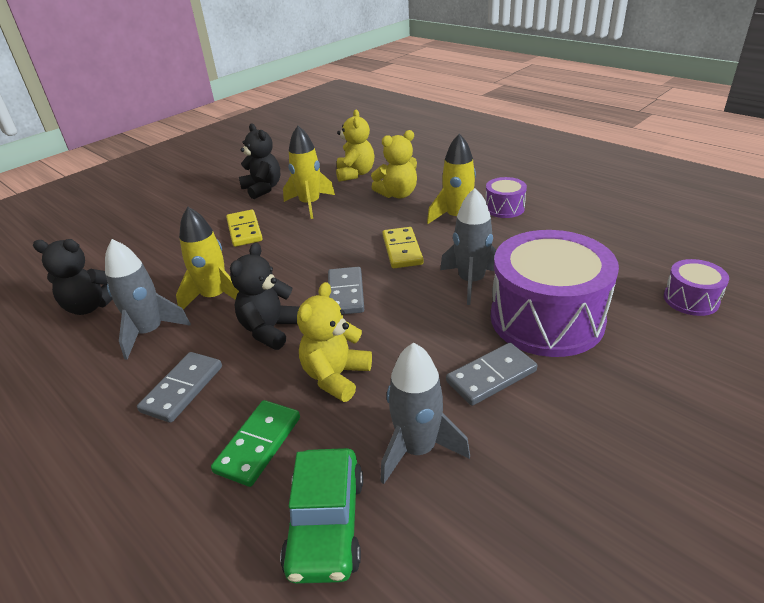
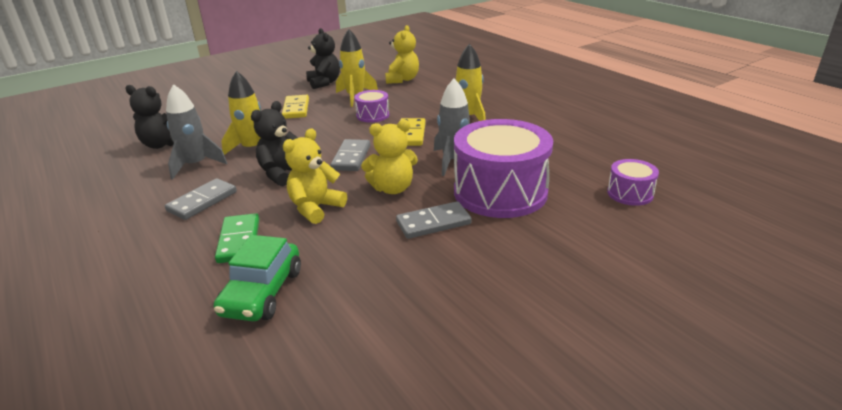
camera: 10 degrees right, 5 degrees down
(258, 444) = (239, 241): green domino -> green domino turned 45 degrees counterclockwise
(398, 194) = (429, 97): yellow teddy bear -> yellow teddy bear (392, 188)
(417, 449) = (352, 259): grey rocket -> none
(504, 208) = (511, 115): purple drum -> purple drum (372, 115)

